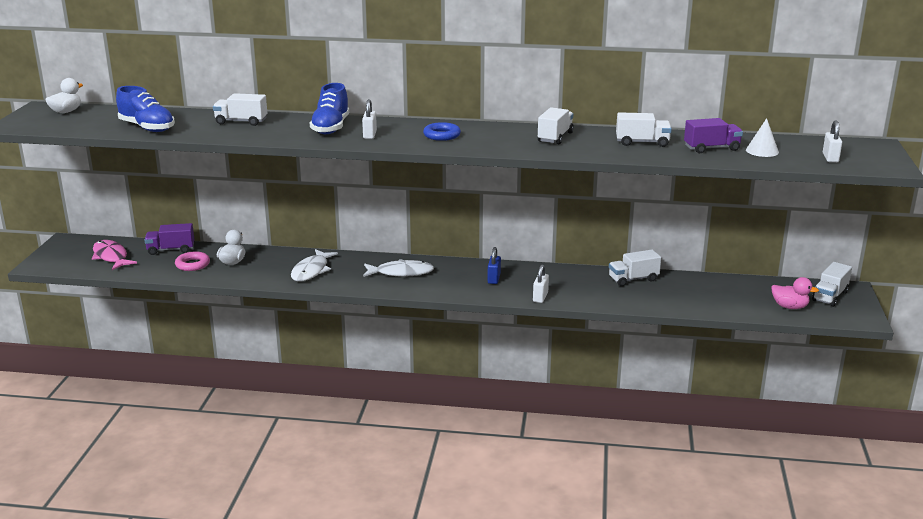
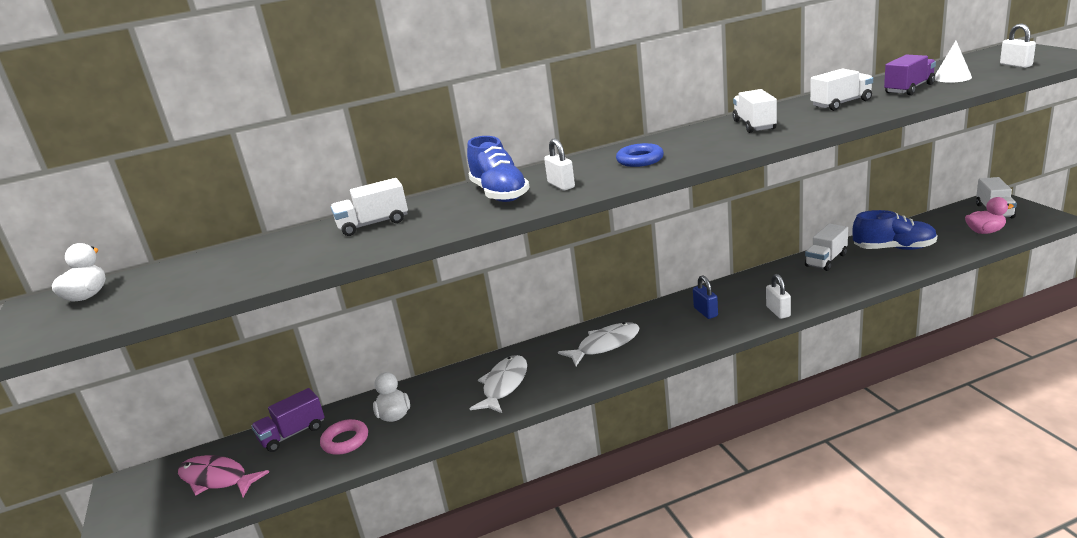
camera: 25 degrees left, 0 degrees up
(147, 128) = (251, 274): blue shoe -> blue shoe (894, 248)
(311, 271) = (504, 385): white fish -> white fish turned 150 degrees counterclockwise

